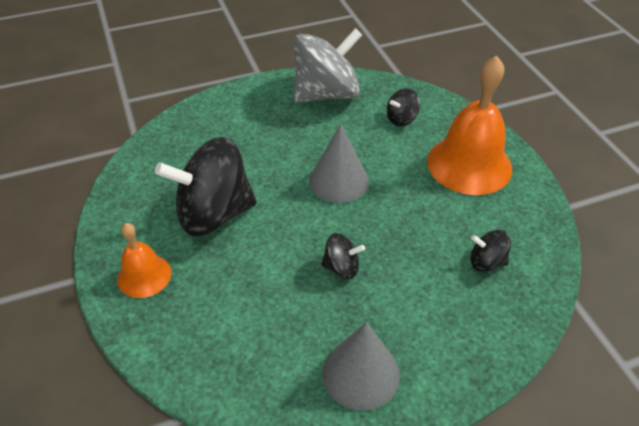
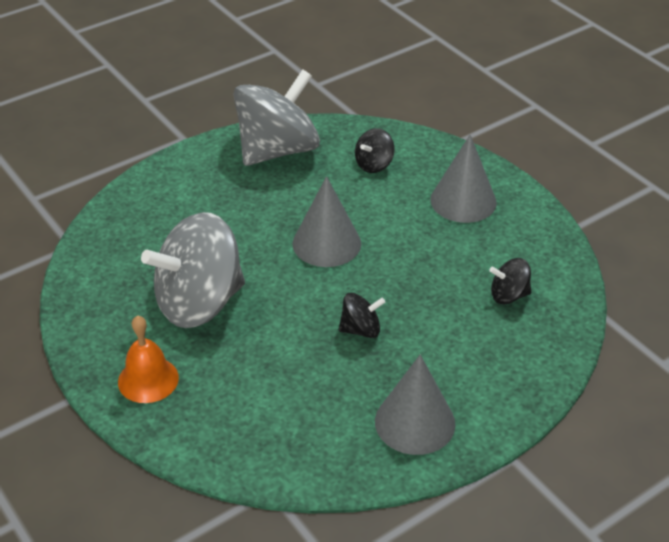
camera: 15 degrees left, 5 degrees down
(214, 214) = (199, 303): black spinning top -> grey spinning top
(469, 164) = (463, 201): orange bell -> grey cone

